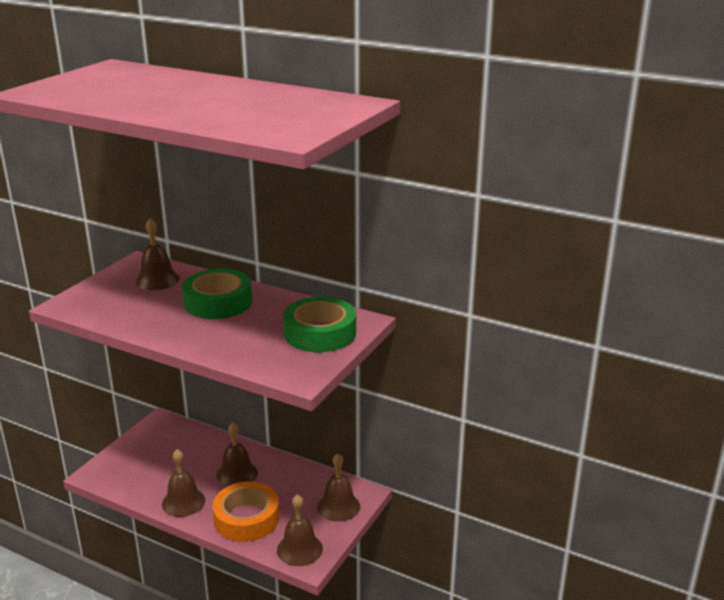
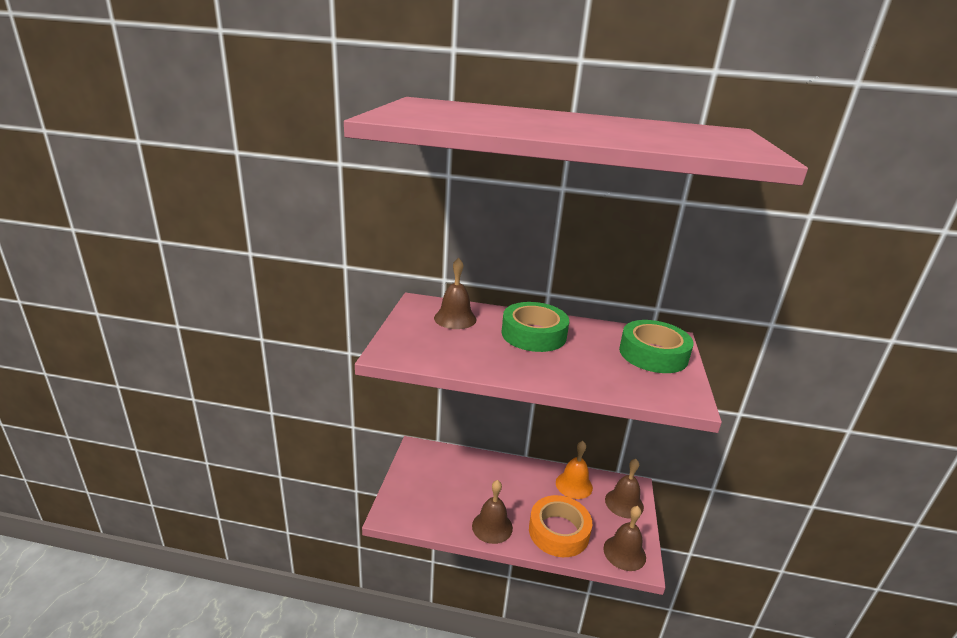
camera: 20 degrees left, 0 degrees up
(237, 474) = (519, 488): brown bell -> none
(298, 480) = (574, 485): none -> orange bell

